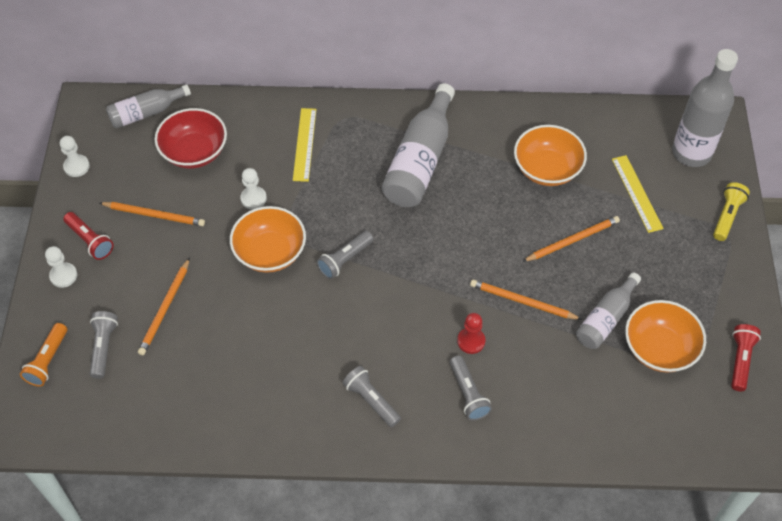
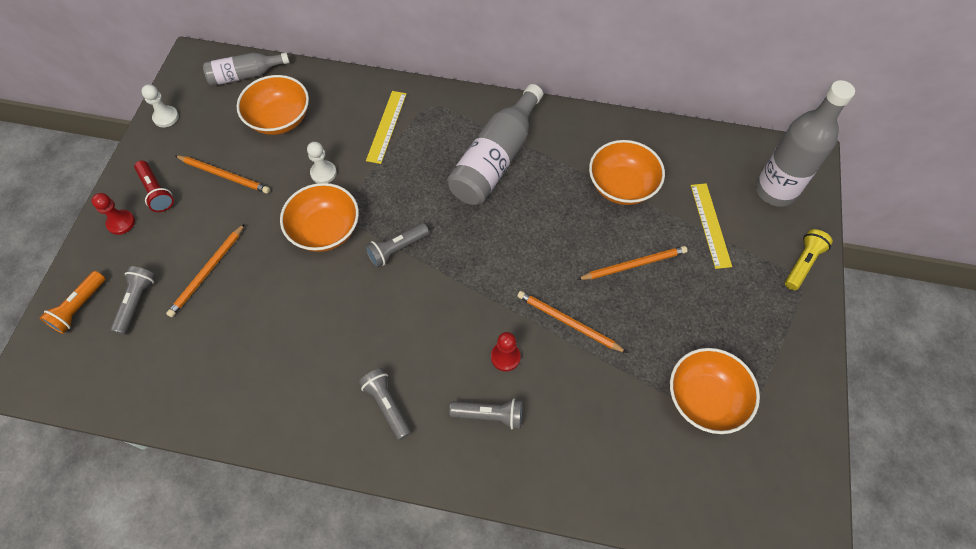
camera: 10 degrees right, 5 degrees up
(63, 276) = (121, 223): white pawn -> red pawn
(194, 152) = (279, 119): red bowl -> orange bowl
(468, 394) = (489, 415): grey flashlight -> grey flashlight turned 75 degrees counterclockwise
(606, 319) = (653, 356): grey bottle -> none
(740, 360) = (792, 428): red flashlight -> none

